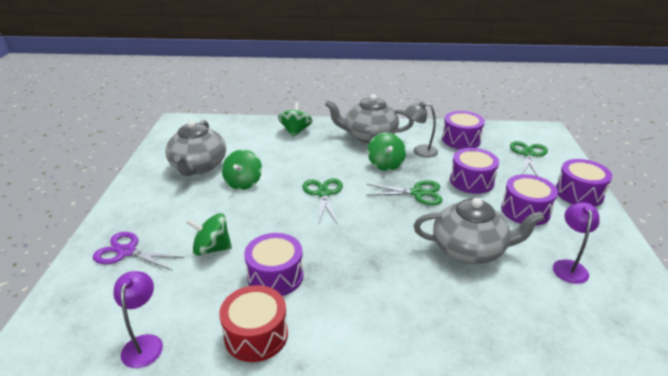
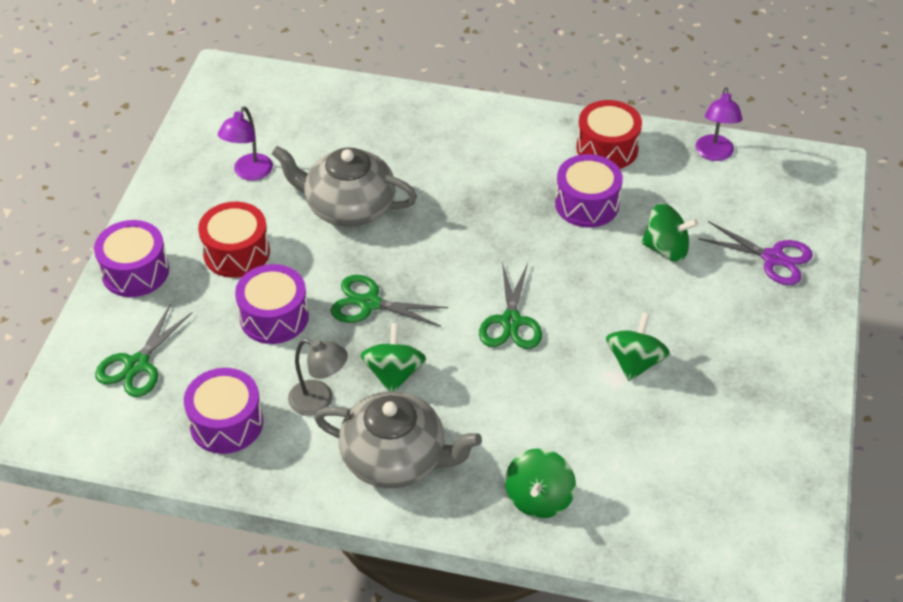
camera: 170 degrees left, 15 degrees up
(198, 166) = (716, 414): grey teapot -> none
(525, 210) = (236, 252): purple drum -> red drum

